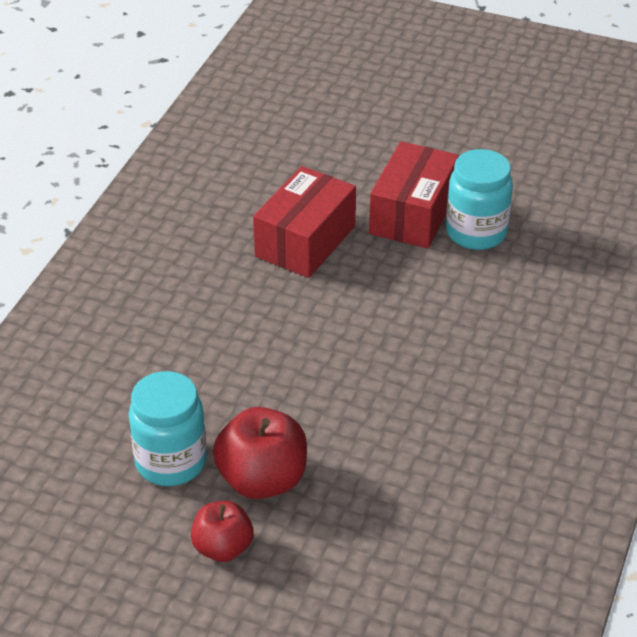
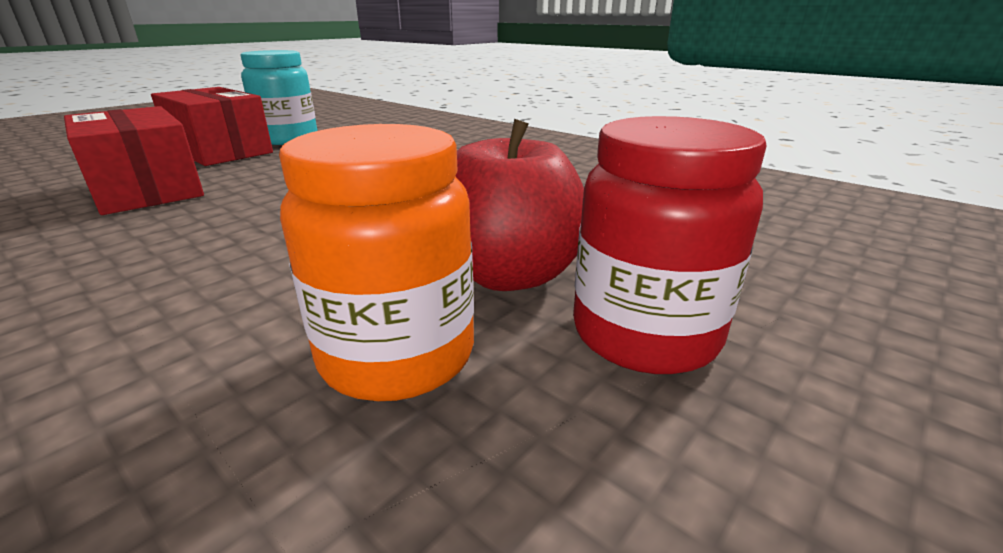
camera: 70 degrees left, 15 degrees down
(171, 462) = (397, 355): turquoise jar -> orange jar
(223, 548) = (644, 334): red apple -> red jar

